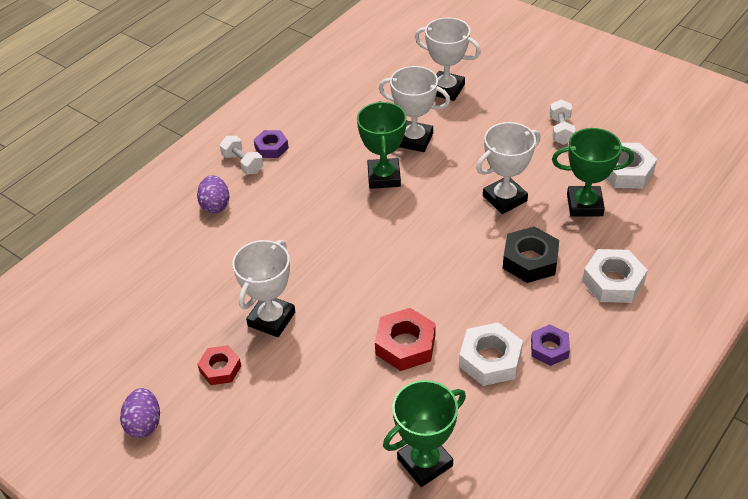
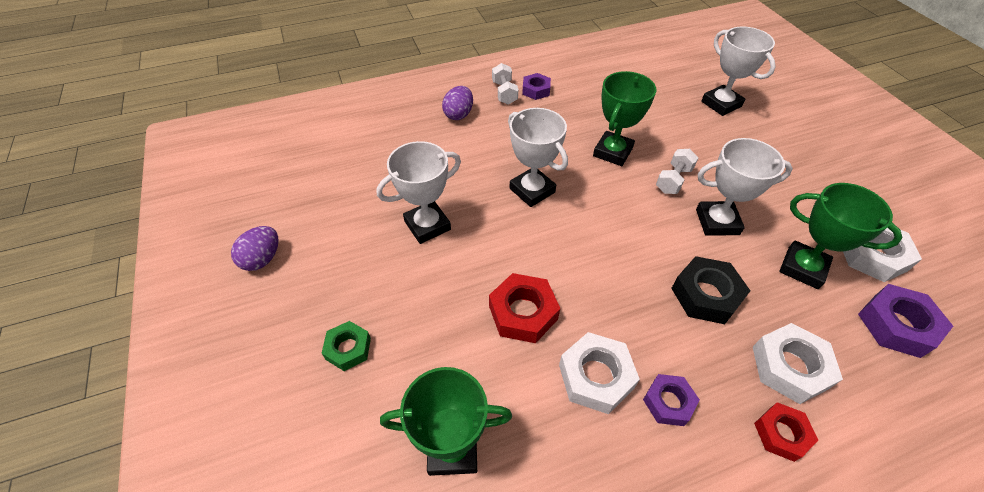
camera: 30 degrees right, 5 degrees up
(220, 368) = (354, 245): red nut -> red nut (781, 434)
(288, 445) = (348, 348): none -> green nut
(414, 140) = (662, 133): white trophy -> white trophy (532, 190)
(561, 131) = (817, 184): white dumbbell -> white dumbbell (673, 180)
(664, 216) = (896, 325): none -> purple nut

